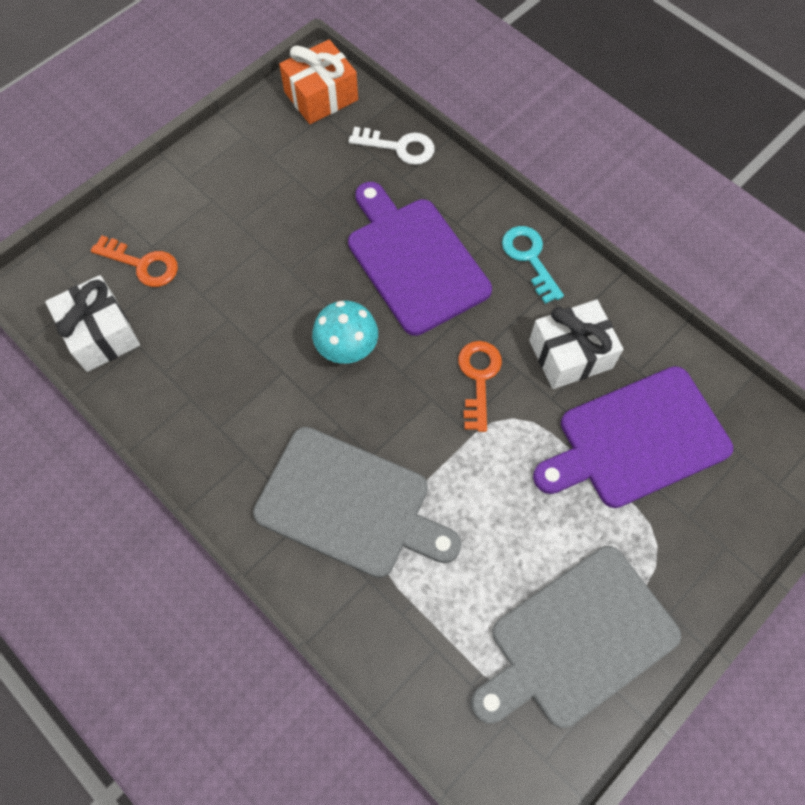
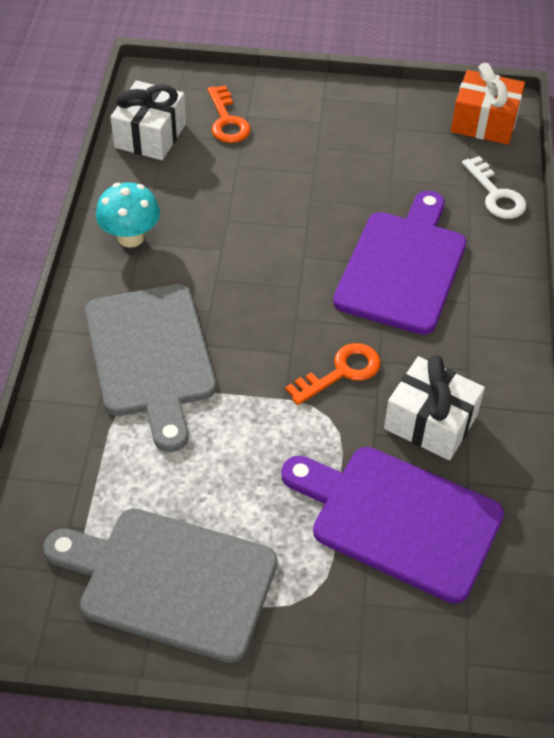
camera: 50 degrees right, 15 degrees down
(347, 349) = (280, 274): turquoise mushroom -> turquoise mushroom (130, 237)
(530, 258) = (491, 340): turquoise key -> none

